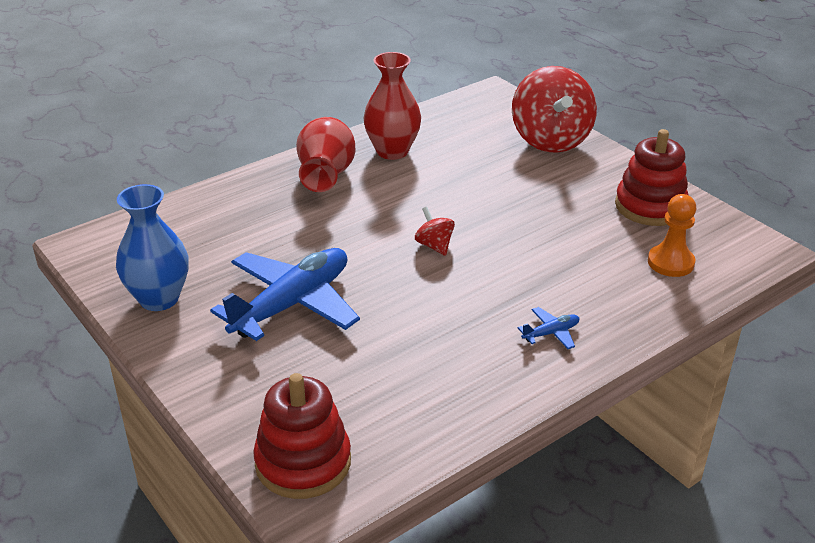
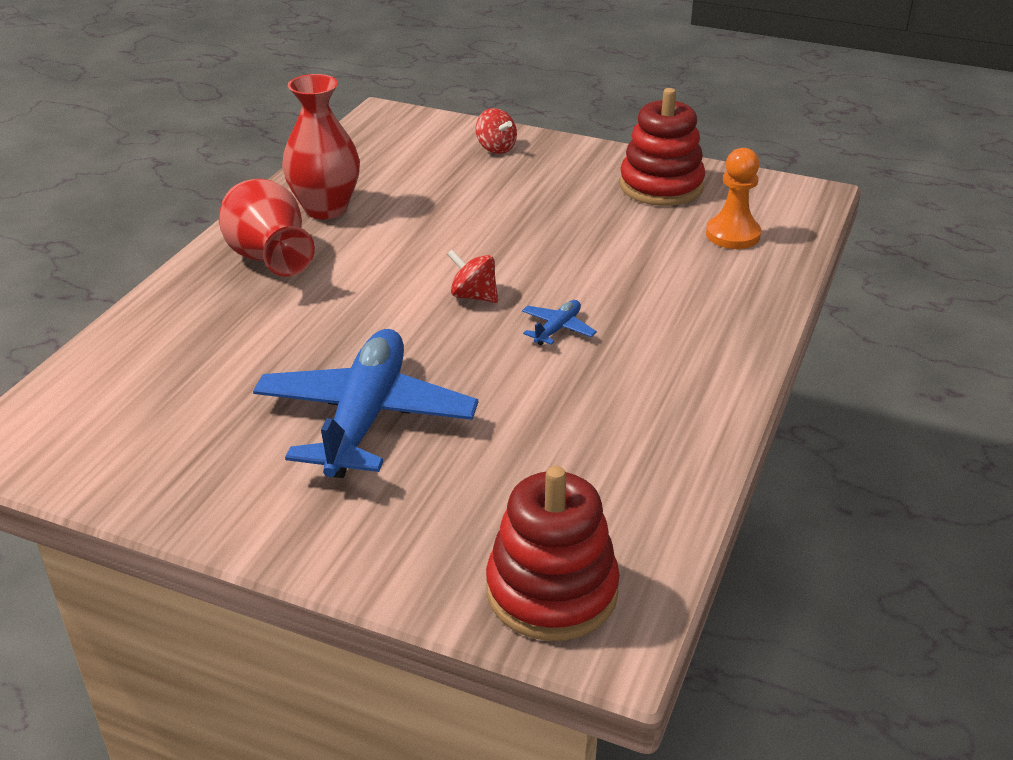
camera: 30 degrees left, 0 degrees up
(159, 299) = (180, 474): blue vase -> none
(550, 140) = (496, 148): red spinning top -> red spinning top, size x0.43
(551, 333) = (685, 345): blue plane -> blue plane (557, 329)

